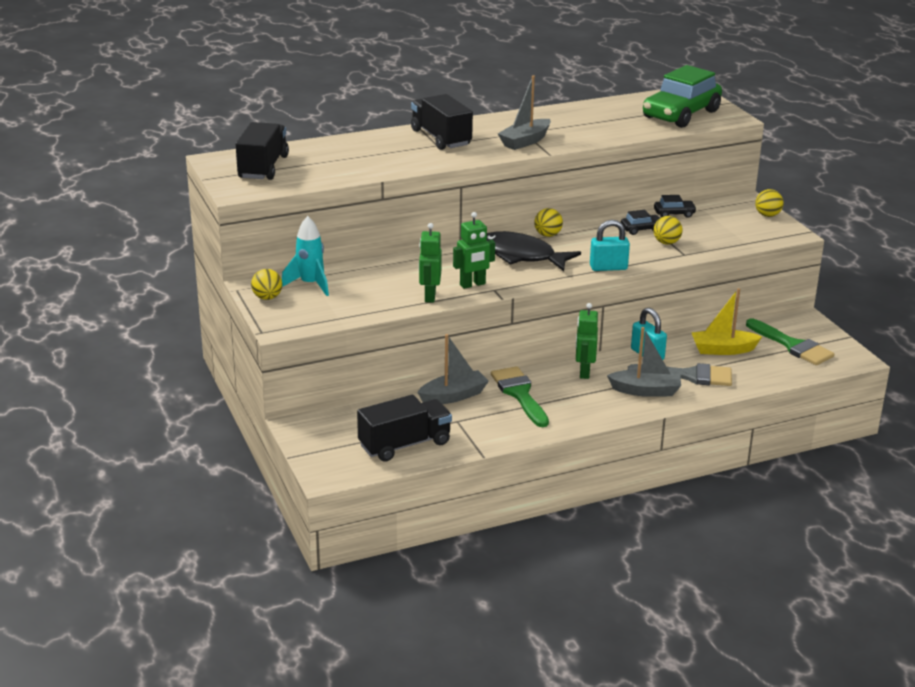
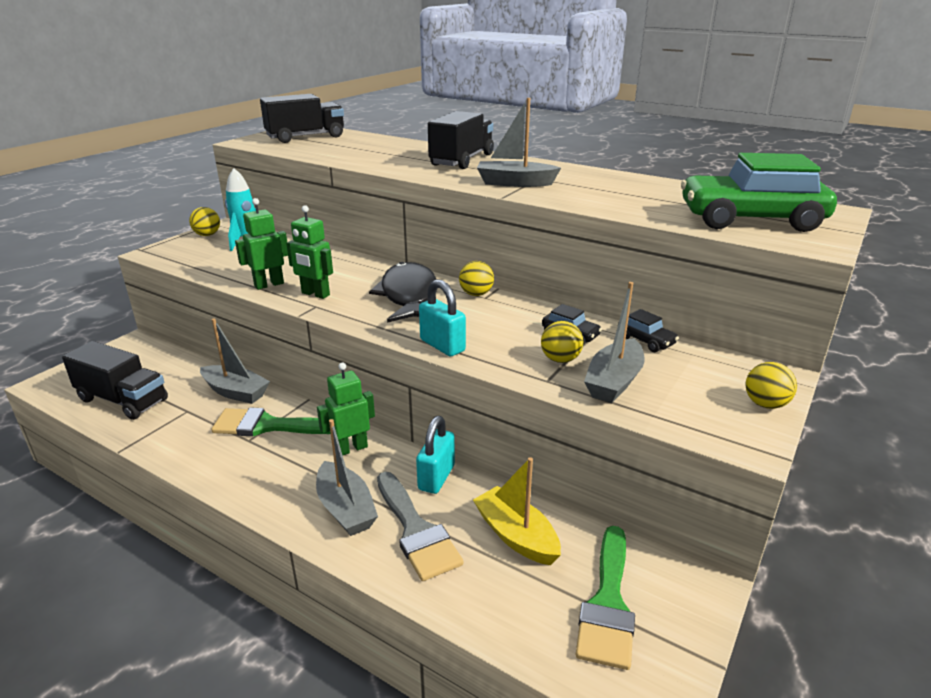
camera: 55 degrees right, 0 degrees up
(519, 394) = (268, 426): green brush -> green brush turned 120 degrees counterclockwise
(706, 239) = (614, 382): none -> grey boat

